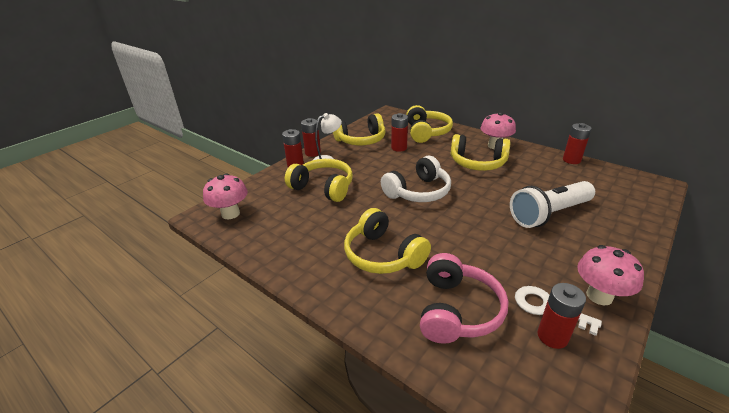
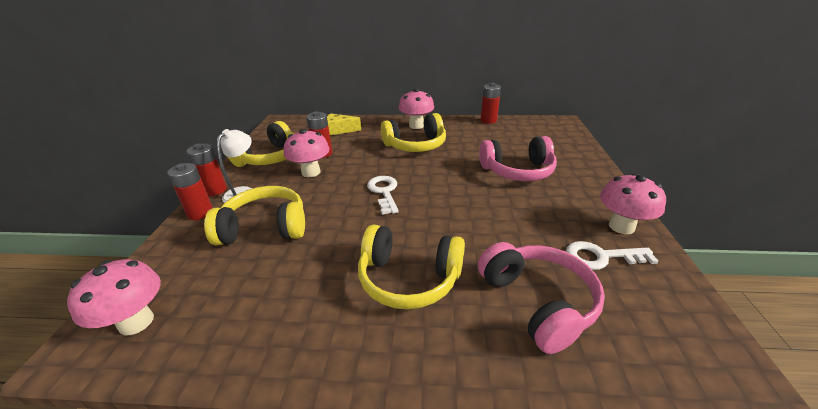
camera: 35 degrees left, 0 degrees up
(379, 160) = (311, 172): none -> pink mushroom
(418, 192) = (384, 192): white headphones -> white key
(426, 132) = (339, 130): yellow headphones -> yellow cheese
(549, 214) = (517, 171): white flashlight -> pink headphones
(552, 336) = (632, 283): red battery -> none

